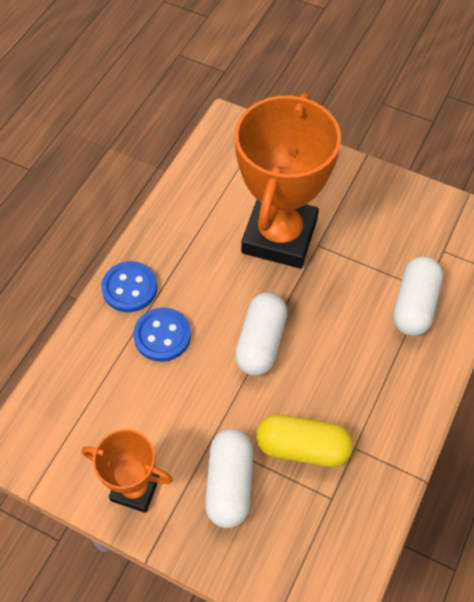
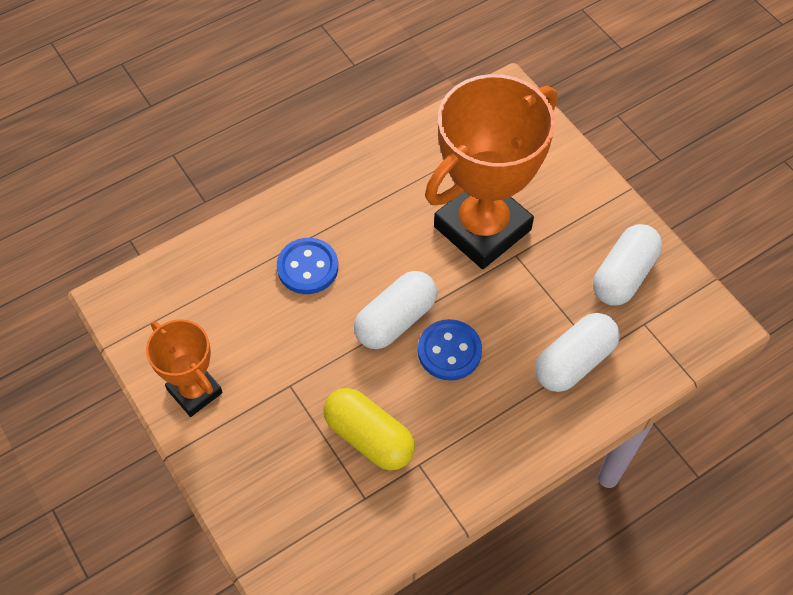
camera: 30 degrees right, 0 degrees up
(130, 288) = (306, 208): blue button -> blue button (449, 351)
(229, 483) = (280, 433): white capsule -> white capsule (623, 275)

